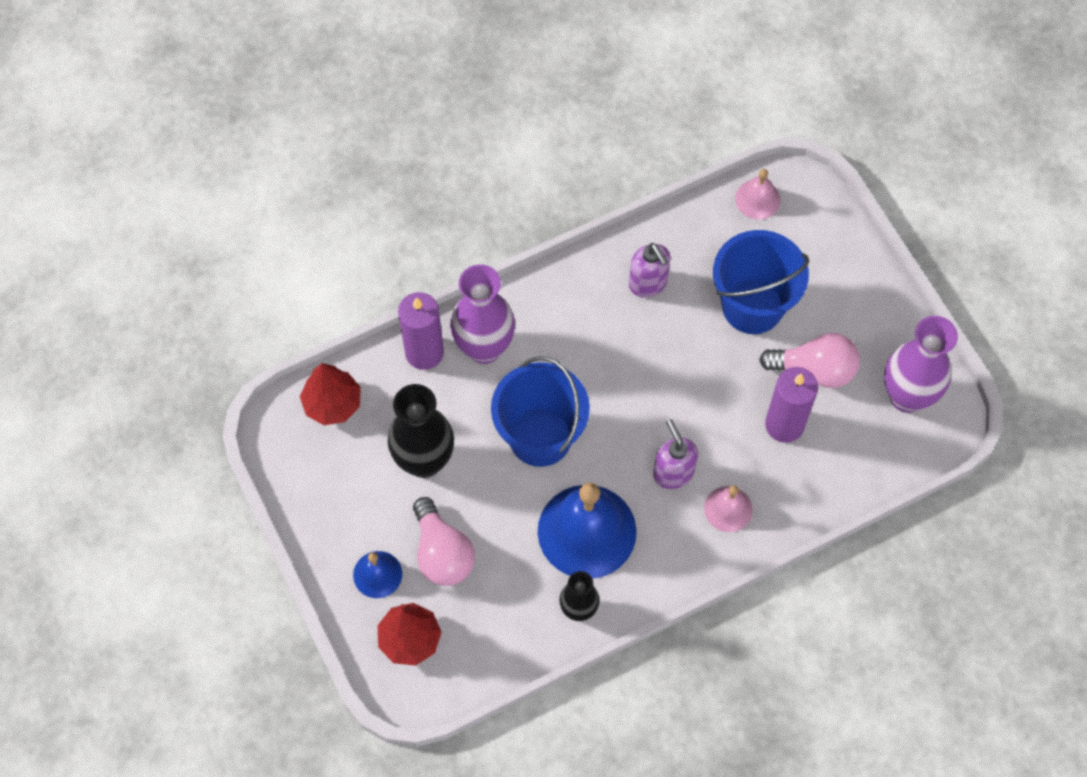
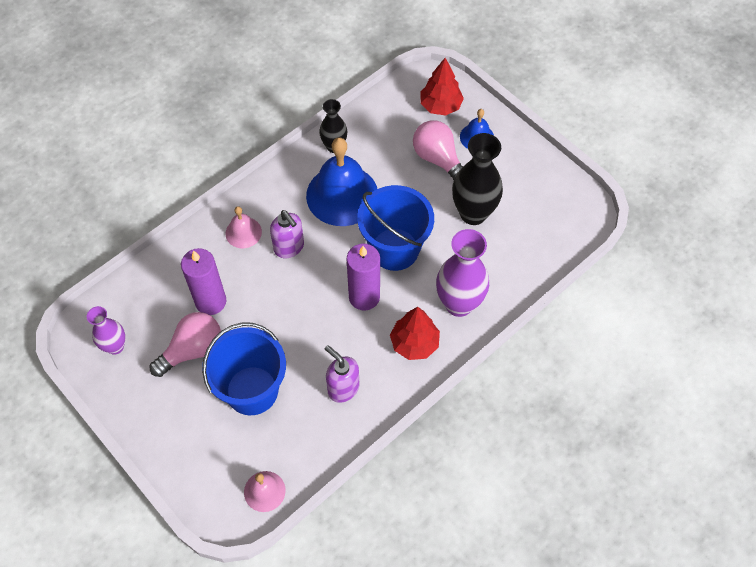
camera: 165 degrees right, 5 degrees down
(332, 403) = (555, 236): red tree -> red tree (414, 343)
(424, 352) = (503, 289): purple candle -> purple candle (364, 297)
(814, 369) = (192, 350): pink light bulb -> pink light bulb turned 150 degrees clockwise
(907, 396) = (115, 346): purple vase -> purple vase, size x0.59

